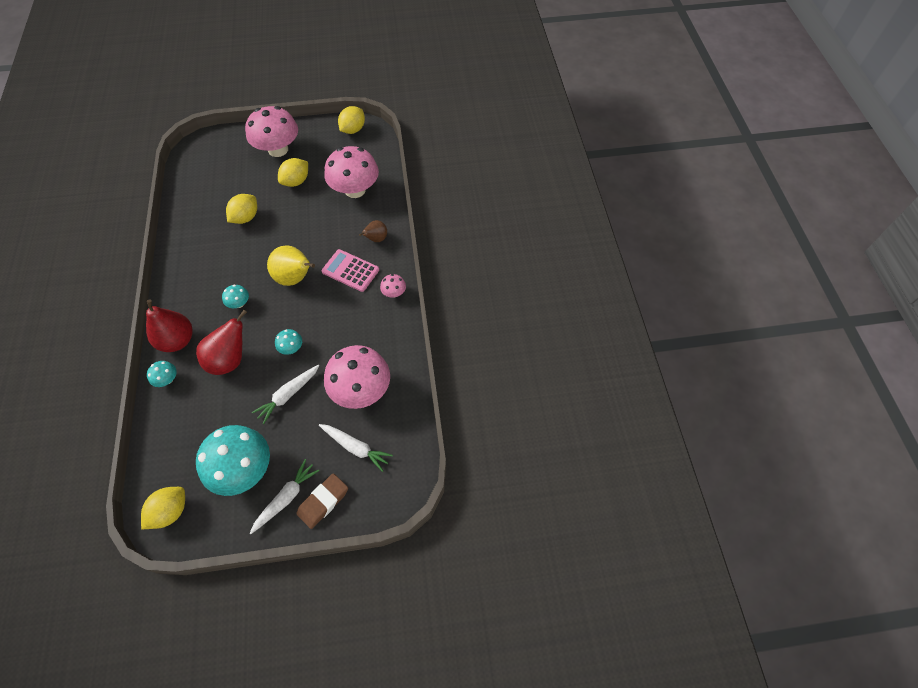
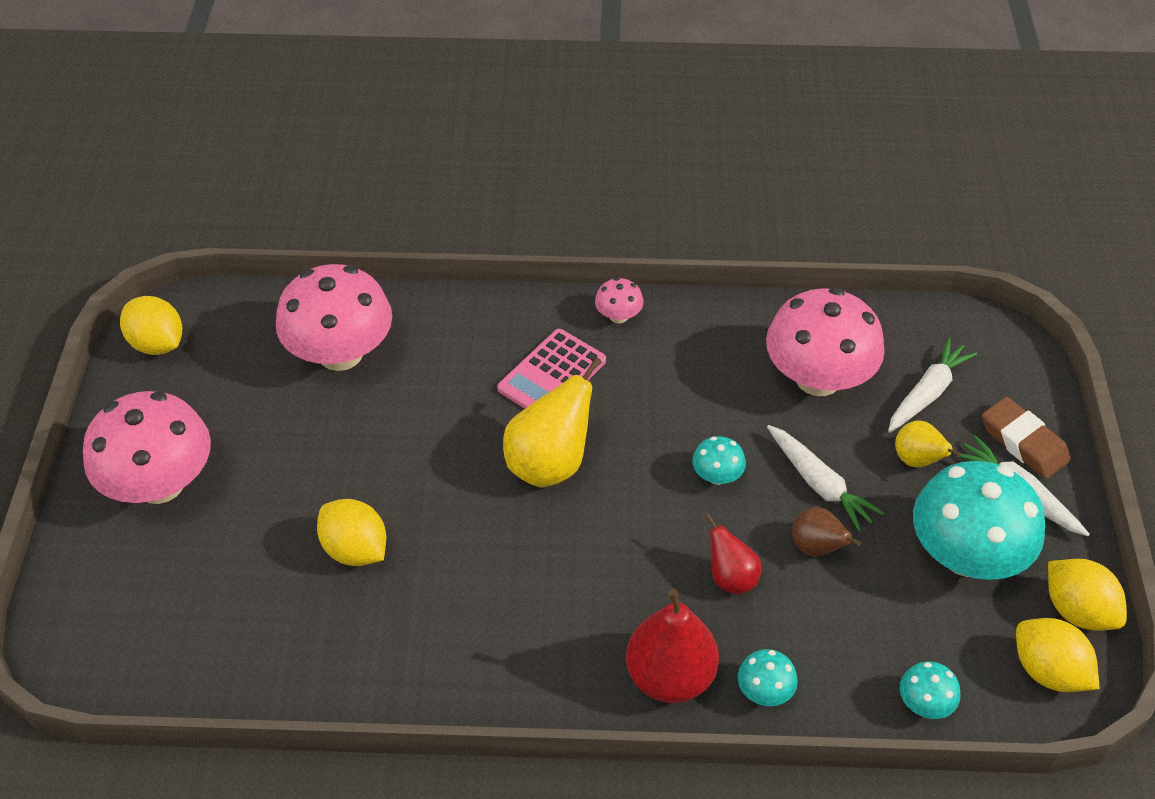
camera: 80 degrees left, 10 degrees down
(230, 360) = (731, 578): red pear -> red pear, size x0.57
(239, 303) = (593, 562): turquoise mushroom -> turquoise mushroom (924, 703)
(296, 181) = (278, 453): yellow lemon -> yellow lemon (1077, 610)
(306, 443) = (917, 460): none -> yellow pear
(376, 239) = (483, 330): brown pear -> brown pear (817, 548)

